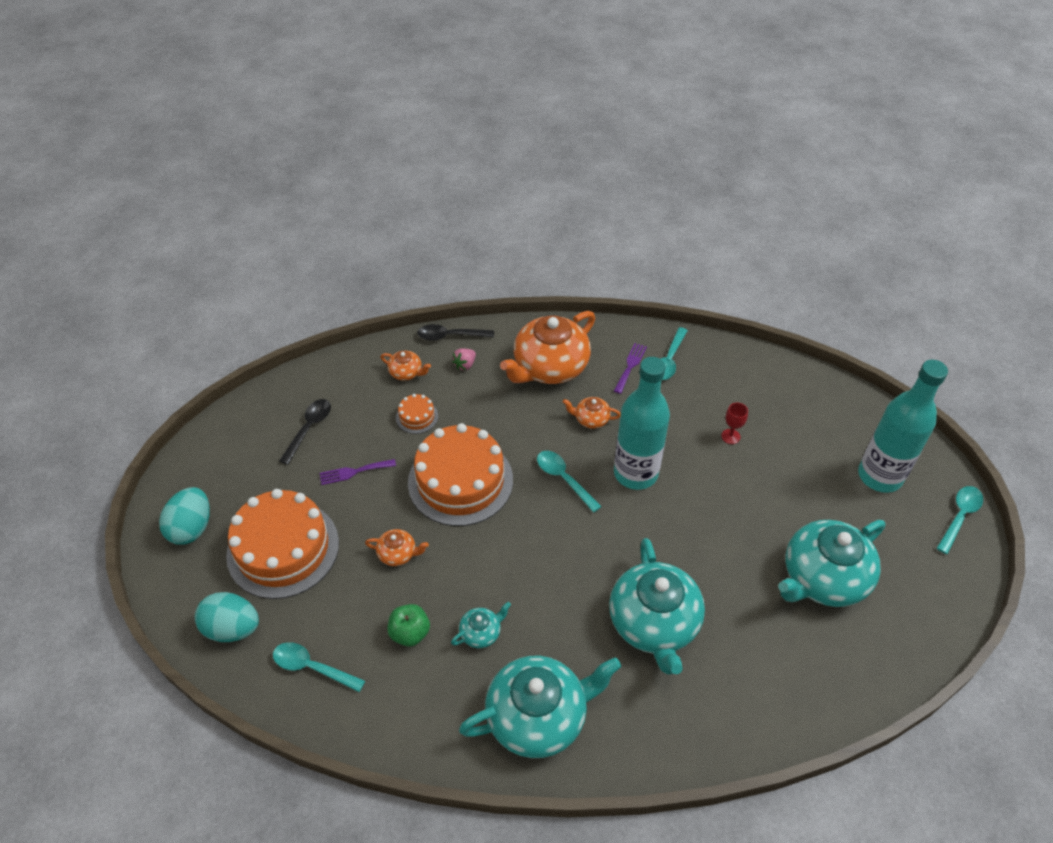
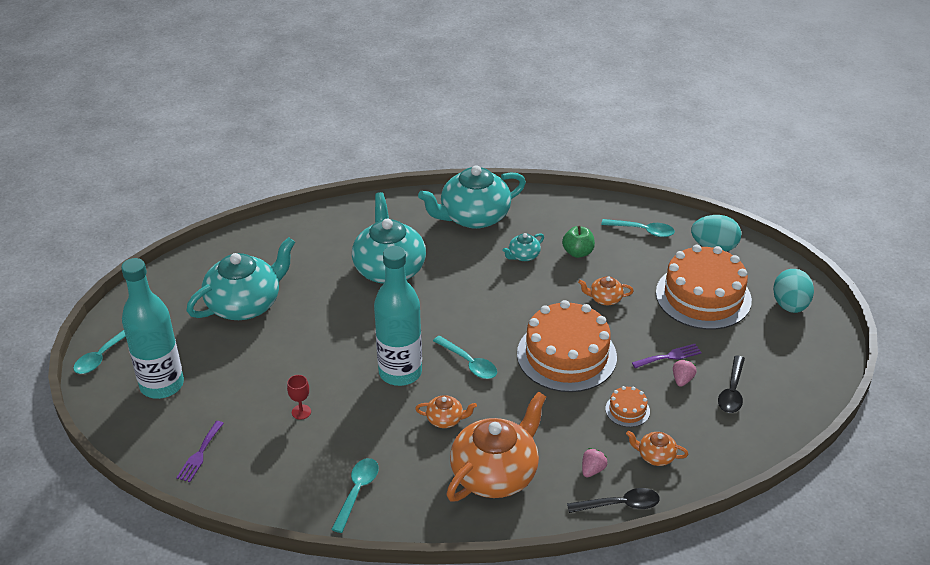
camera: 175 degrees right, 10 degrees down
(352, 444) = (682, 380): none -> pink strawberry
(630, 366) = (402, 481): purple fork -> purple fork (200, 454)

